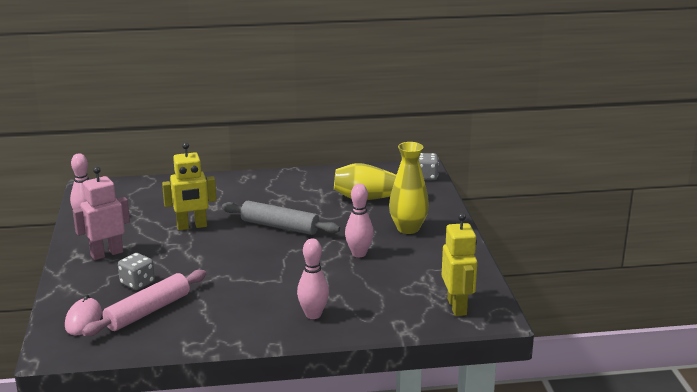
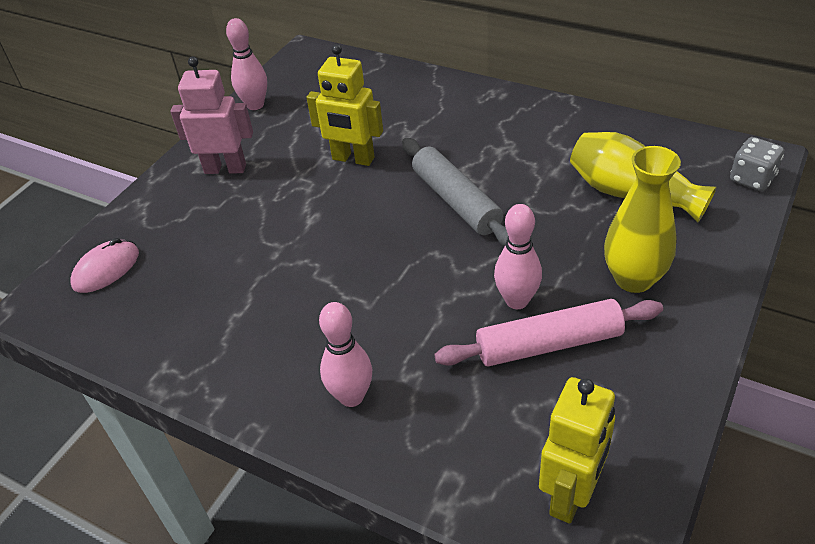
camera: 40 degrees right, 20 degrees up
(137, 283) = (210, 233): grey dice -> none
(148, 311) = (177, 288): pink rolling pin -> pink rolling pin (549, 344)

